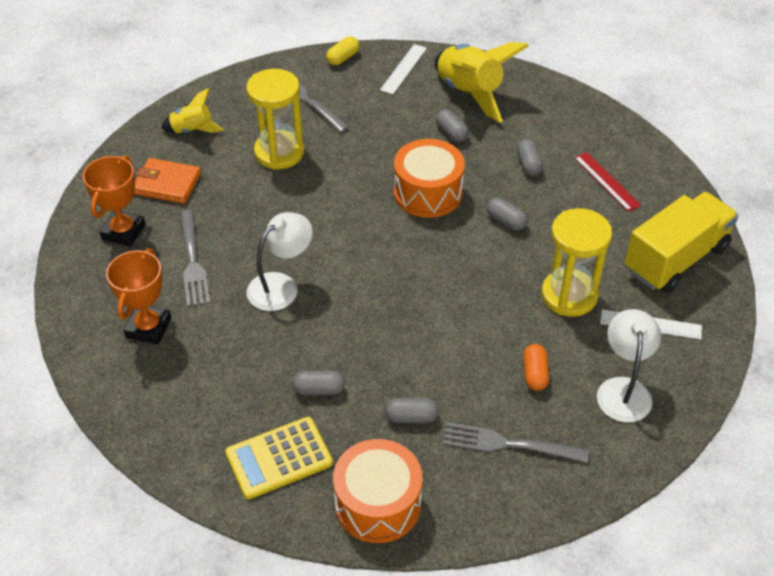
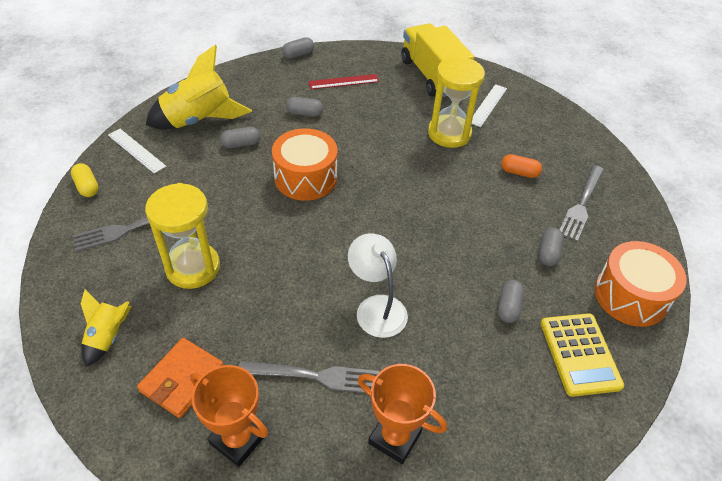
camera: 75 degrees left, 0 degrees up
(506, 221) = (360, 143): grey capsule -> grey capsule (298, 54)
(623, 389) = (542, 135): white lamp -> none

